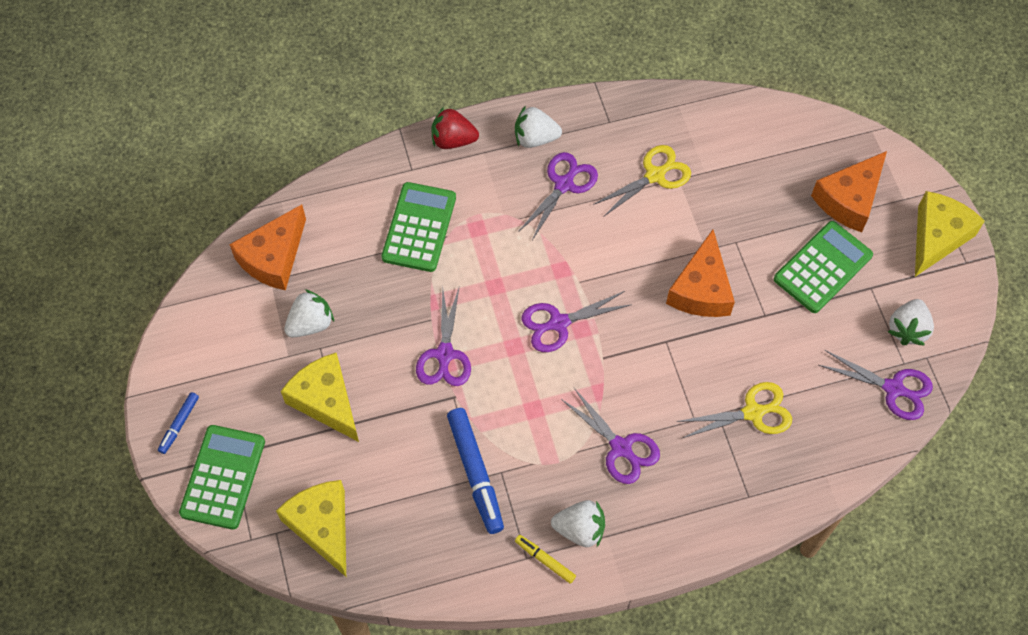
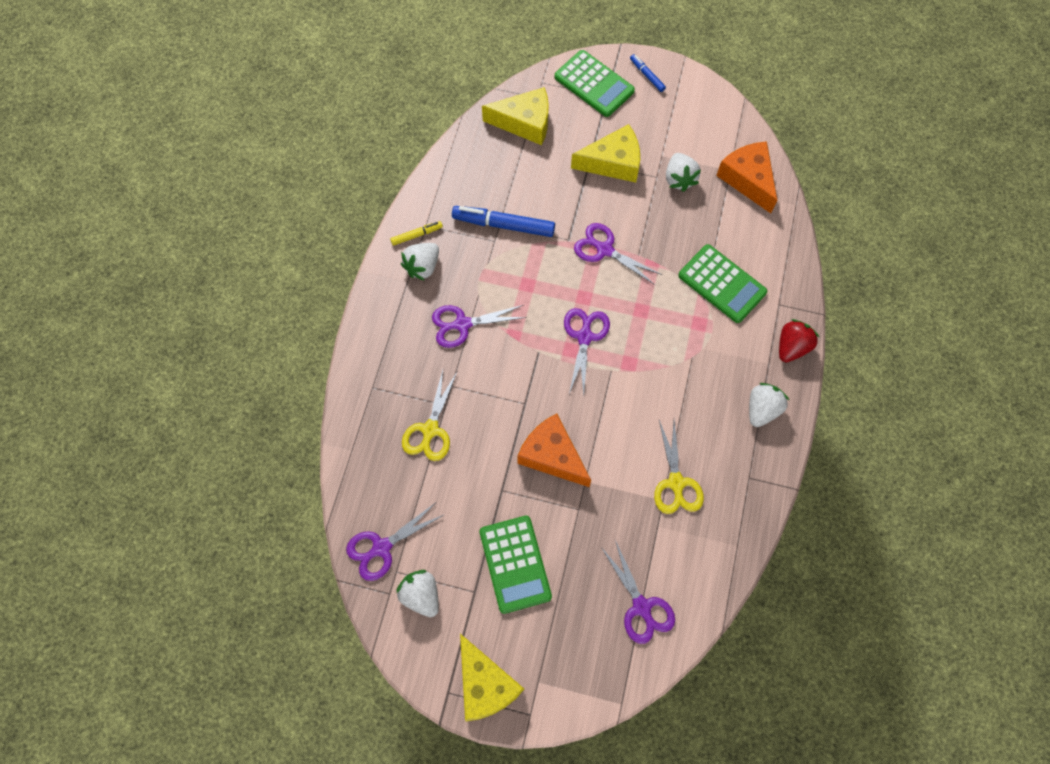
camera: 120 degrees right, 5 degrees up
(564, 184) = (705, 407): purple scissors -> purple scissors (641, 607)
(849, 199) = (564, 632): orange cheese -> none

